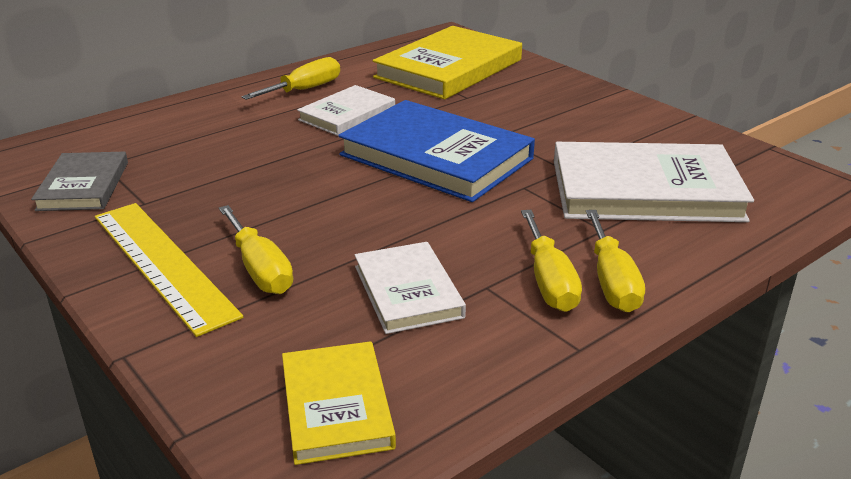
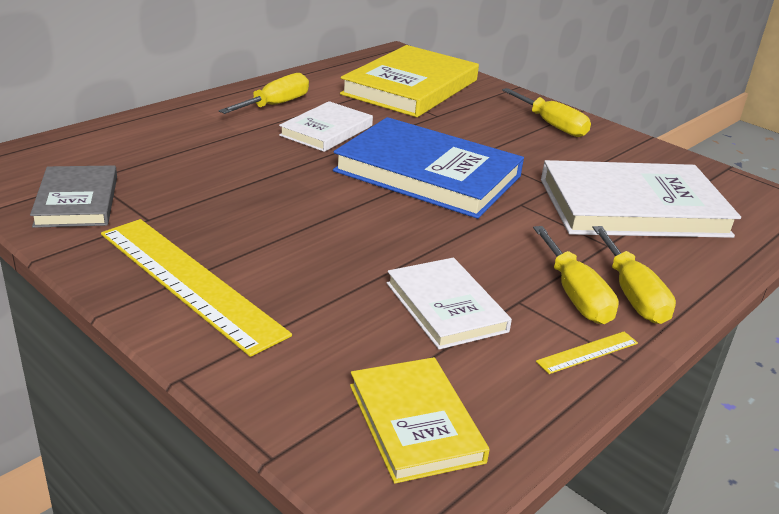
camera: 10 degrees left, 0 degrees up
(260, 269) = (292, 286): yellow screwdriver -> yellow screwdriver (551, 125)
(541, 340) = (587, 352): none -> yellow ruler

